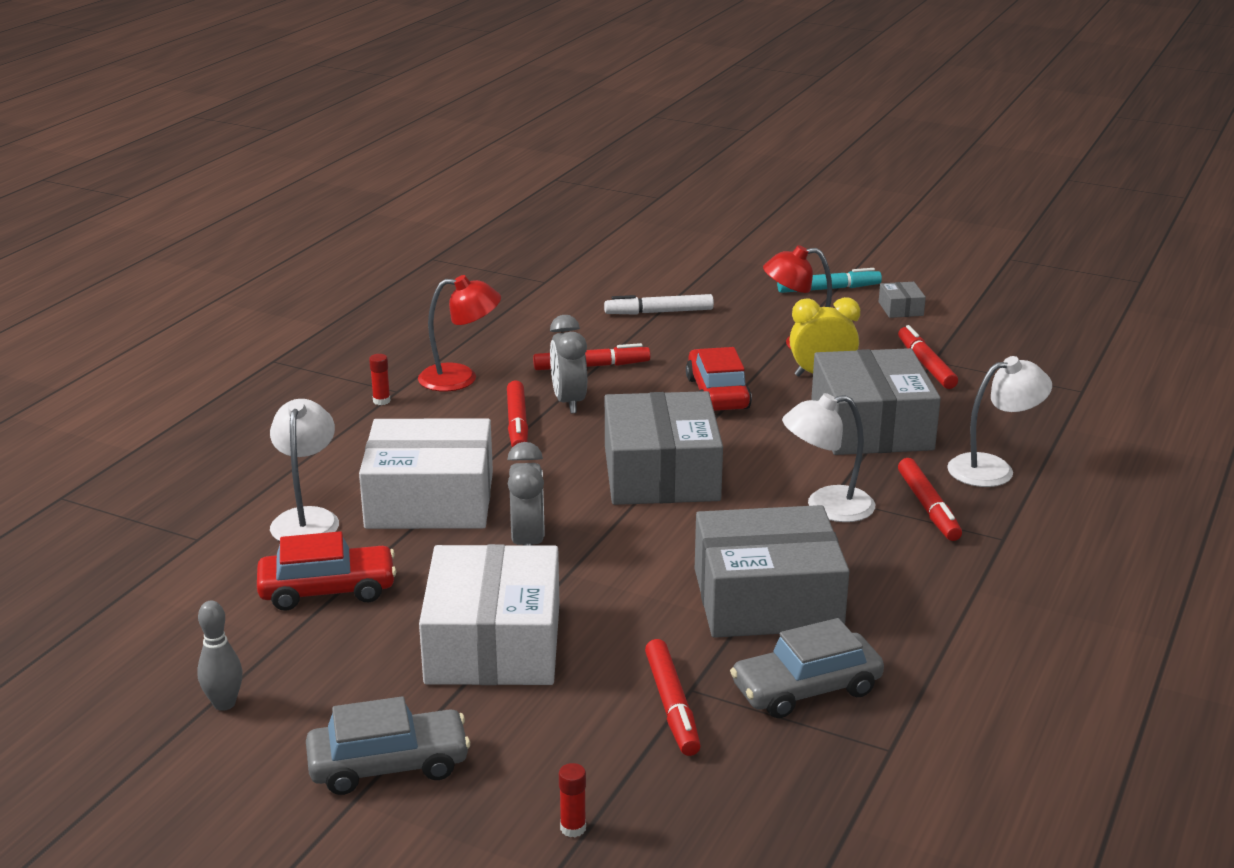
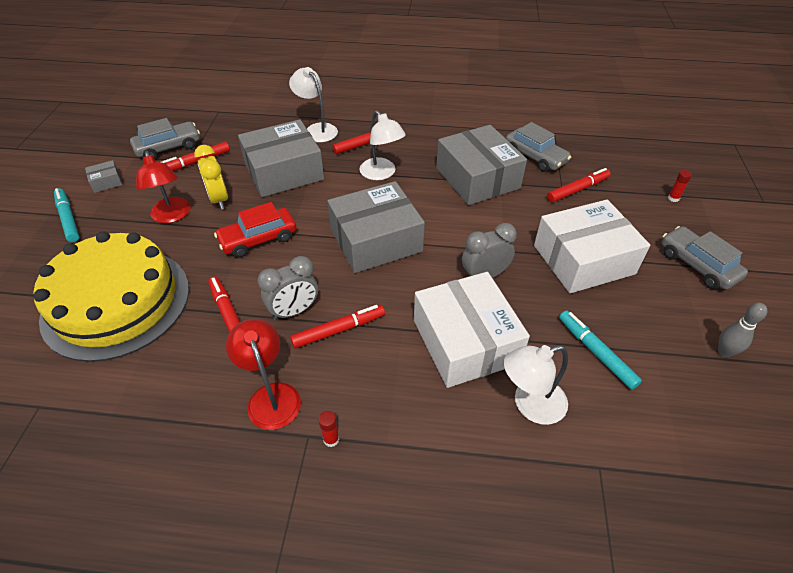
camera: 110 degrees left, 20 degrees up
(328, 590) = (596, 352): red car -> turquoise marker
(659, 312) = (116, 302): white marker -> yellow cake
(976, 348) = (168, 147): none -> grey car

